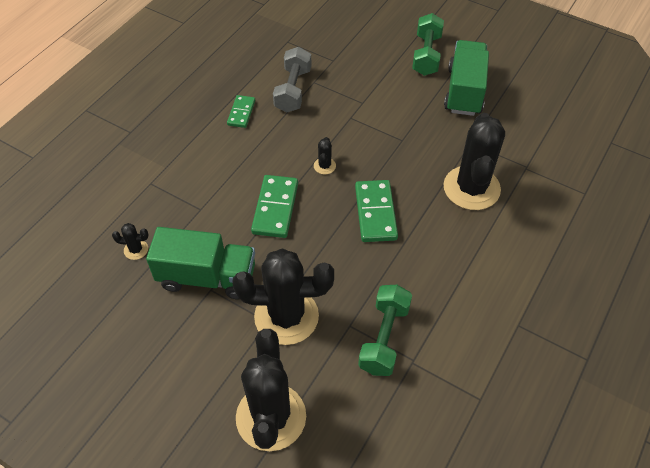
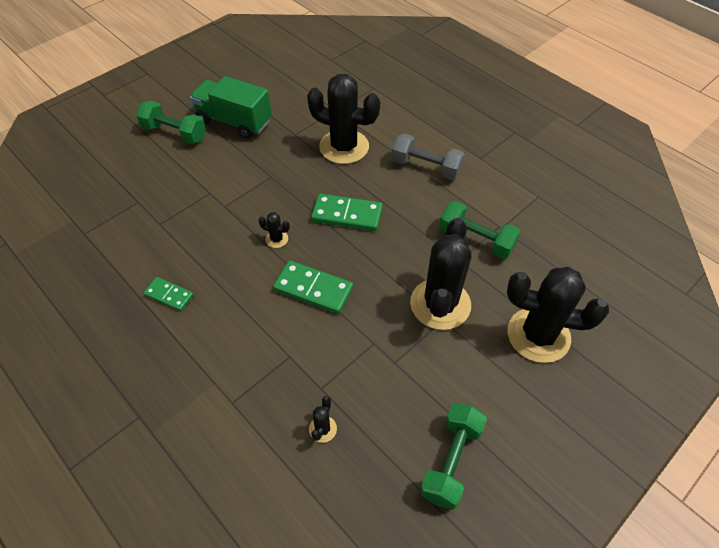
camera: 75 degrees left, 0 degrees up
(118, 353) = (451, 461): none -> green dumbbell
(207, 277) = (379, 363): green truck -> none
(293, 90) = (161, 243): grey dumbbell -> grey dumbbell (426, 167)

